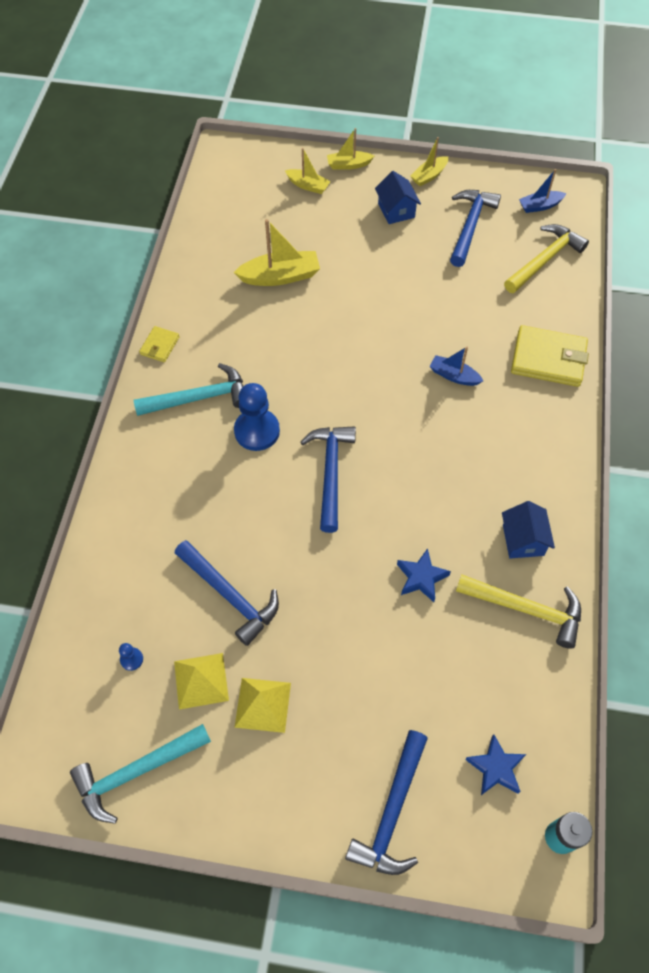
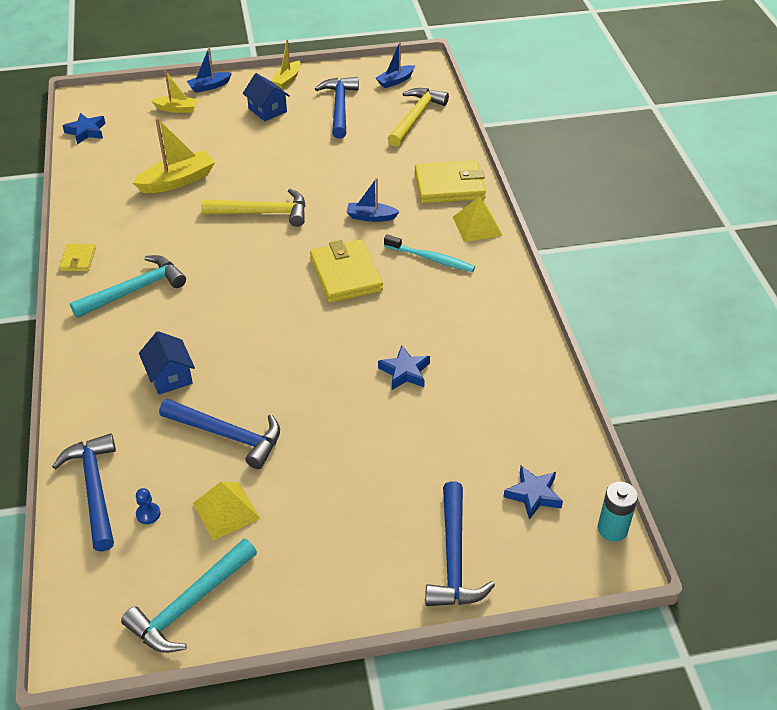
camera: 20 degrees left, 15 degrees down
(214, 191) = (86, 131): none -> blue star
(257, 431) = (202, 302): blue pawn -> none
(262, 705) = (295, 512): yellow pyramid -> yellow pyramid (477, 226)
(330, 473) = (286, 316): blue hammer -> blue hammer (94, 489)
(348, 165) = (209, 86): yellow boat -> blue boat
(404, 440) = (346, 274): none -> yellow wallet
(496, 446) = (431, 258): none -> turquoise toothbrush
(523, 540) = (484, 320): blue house -> blue house (170, 376)
(526, 609) = (508, 369): yellow hammer -> yellow hammer (262, 213)

